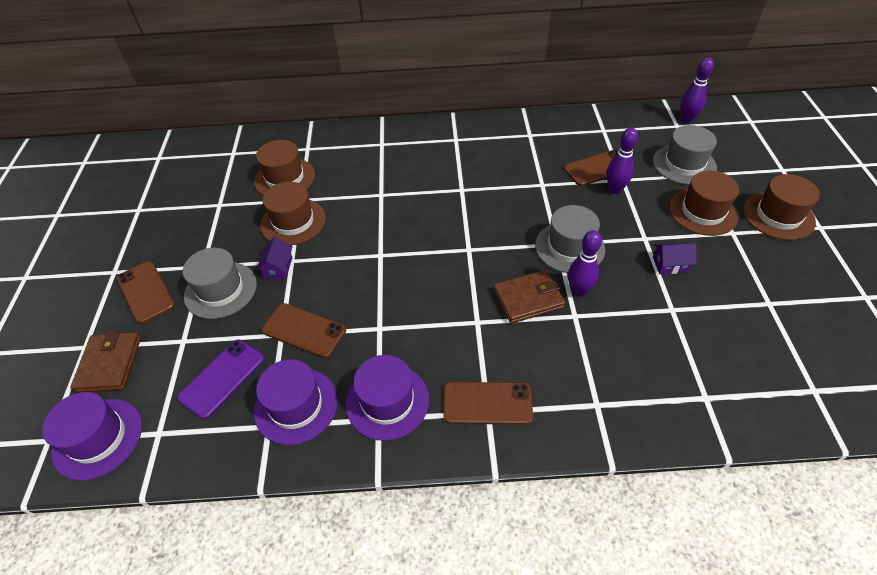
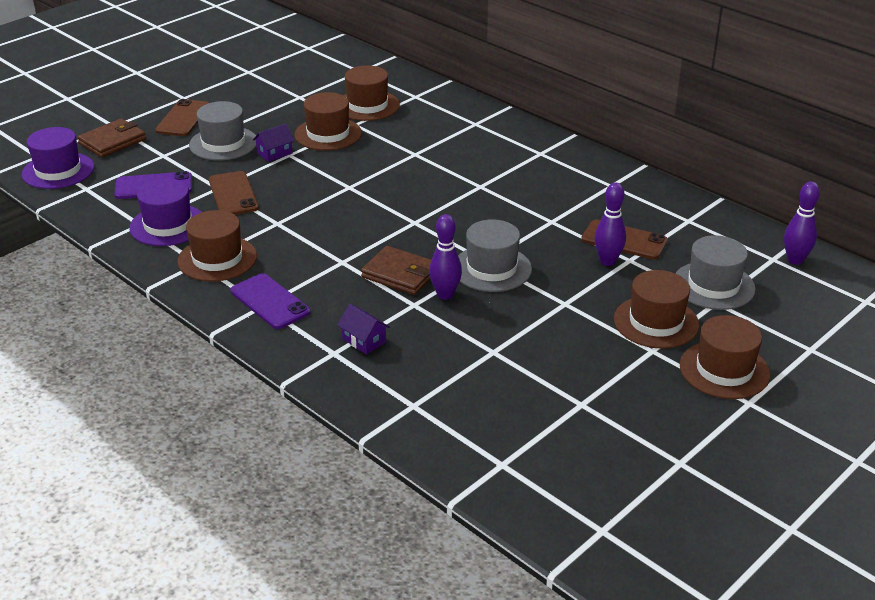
camera: 45 degrees right, 15 degrees down
(387, 401) = (217, 259): purple hat -> brown hat
(487, 403) = (270, 302): brown phone -> purple phone
(670, 264) = (550, 330): purple house -> purple house (364, 340)

